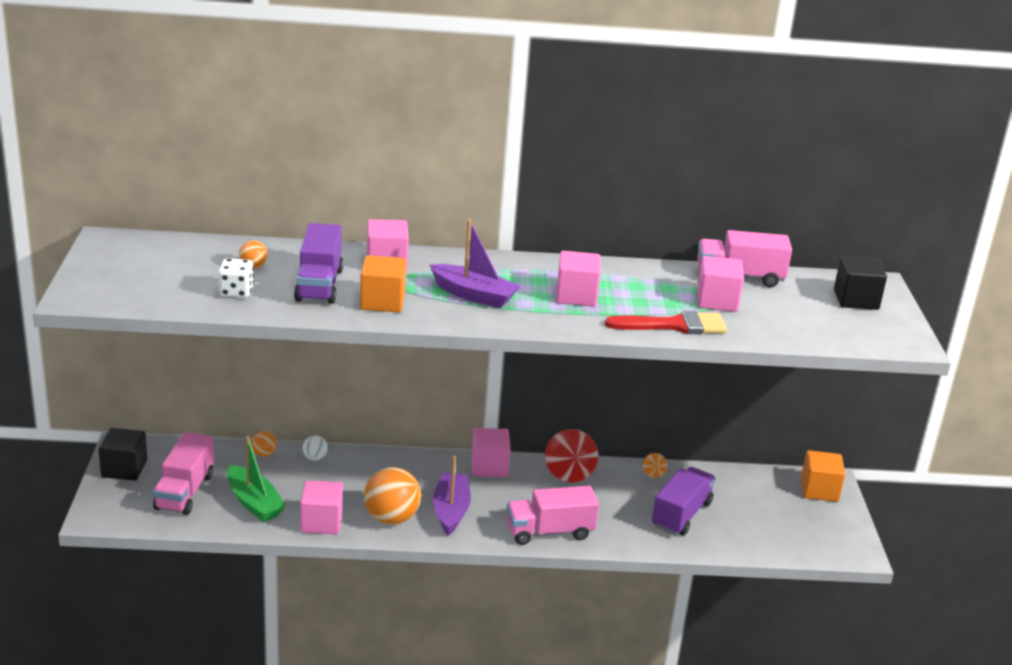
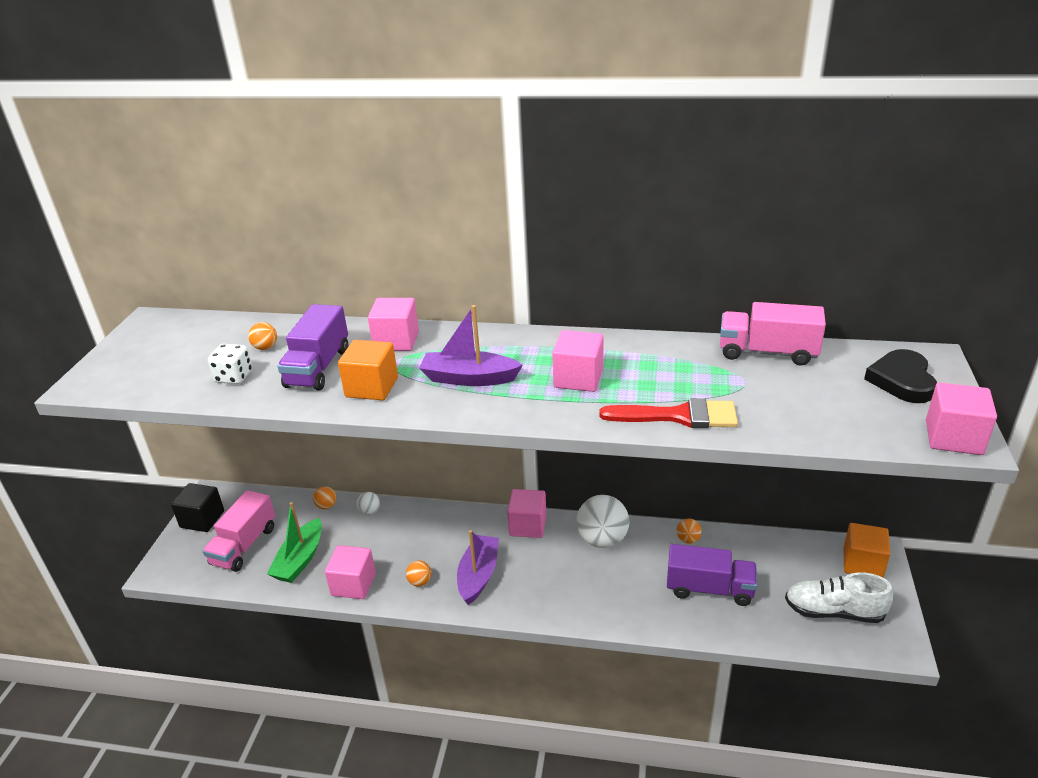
camera: 15 degrees right, 5 degrees up
(254, 503) = (300, 559): green boat -> green boat turned 45 degrees clockwise
(391, 518) = (420, 582): orange ball -> orange ball, size x0.47
(473, 295) = (469, 378): purple boat -> purple boat turned 150 degrees clockwise
(549, 532) = (569, 604): pink truck -> none
(569, 477) = (602, 540): red ball -> white ball
(681, 515) = (709, 589): purple truck -> purple truck turned 60 degrees clockwise
(717, 301) = (735, 383): pink cube -> pink cube (953, 438)
(797, 528) = (833, 611): none -> white shoe
(856, 300) = (902, 380): black cube -> black heart

